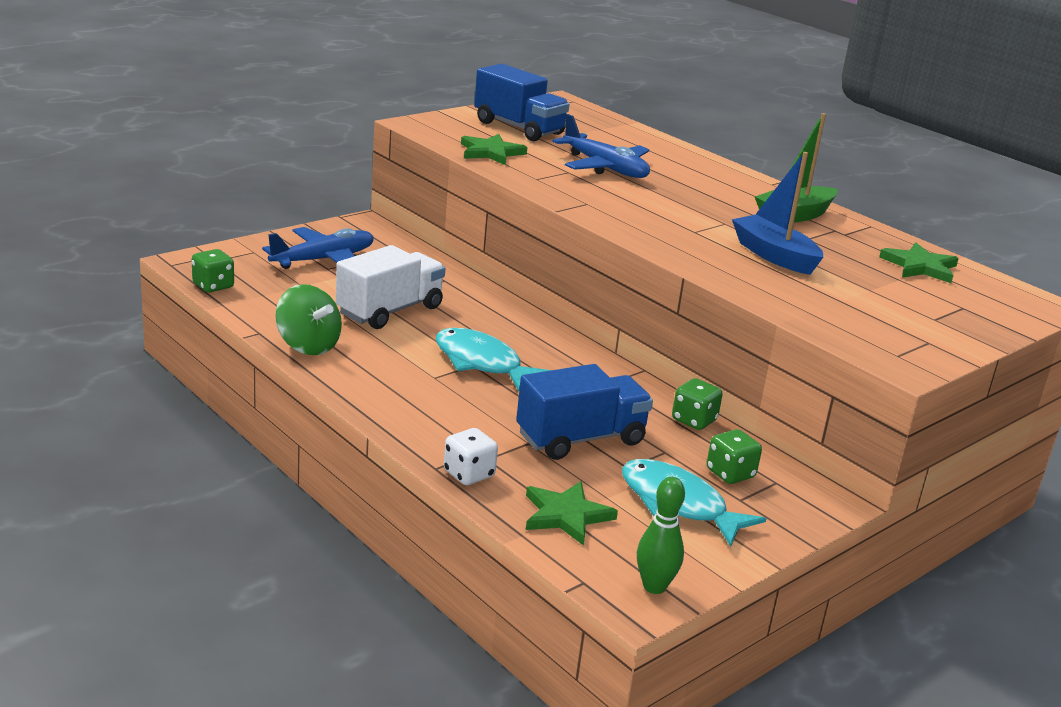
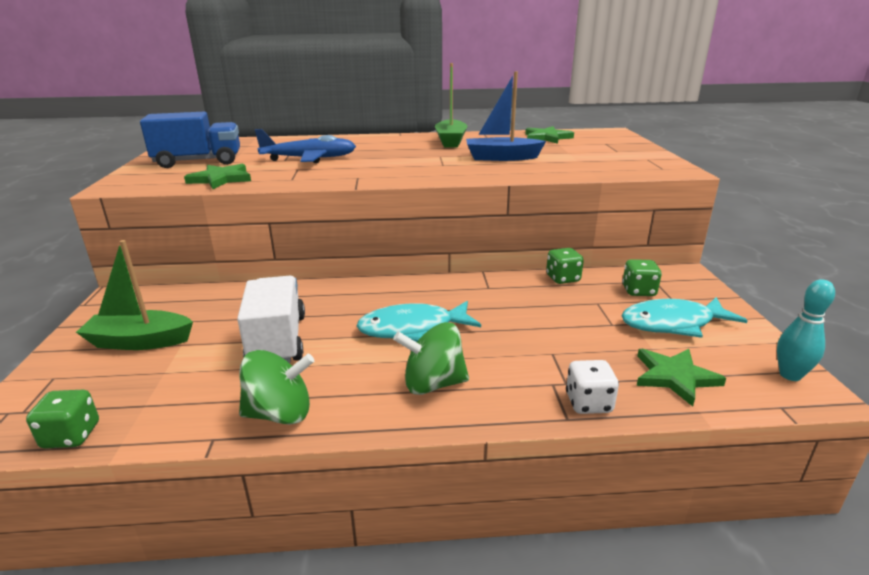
camera: 50 degrees left, 0 degrees up
(324, 260) = (140, 341): blue plane -> green boat
(412, 395) = (433, 384): none -> green spinning top
(581, 439) = (561, 328): blue truck -> none
(654, 586) = (790, 375): green bowling pin -> turquoise bowling pin

